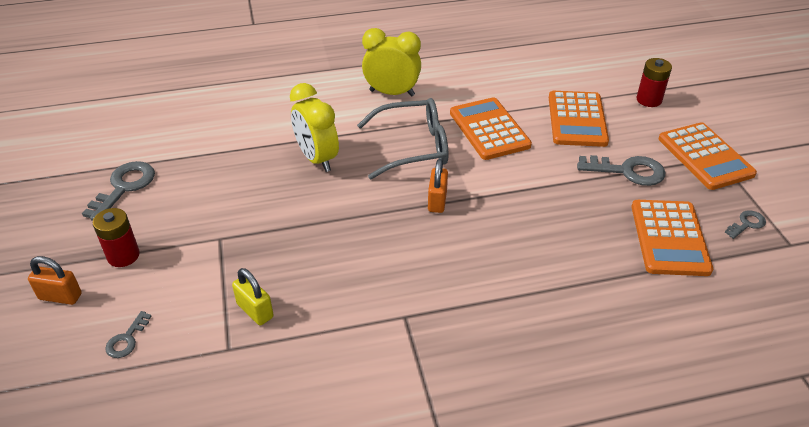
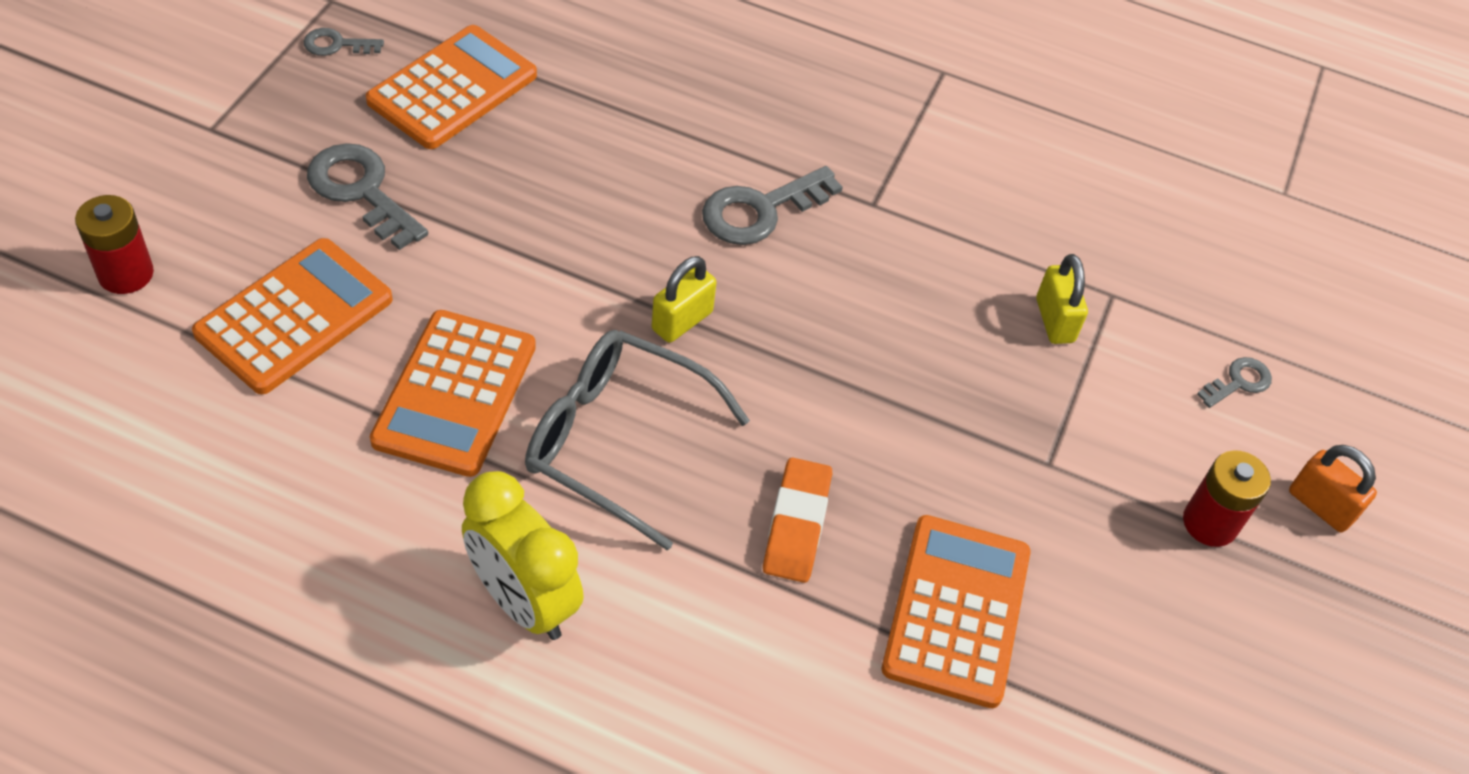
camera: 150 degrees left, 10 degrees up
(124, 187) = (1170, 680): grey key -> grey key (760, 210)
(317, 159) = (796, 524): yellow clock -> orange eraser
(437, 201) = (682, 321): orange padlock -> yellow padlock
(705, 156) = (224, 141): orange calculator -> orange calculator (957, 611)

